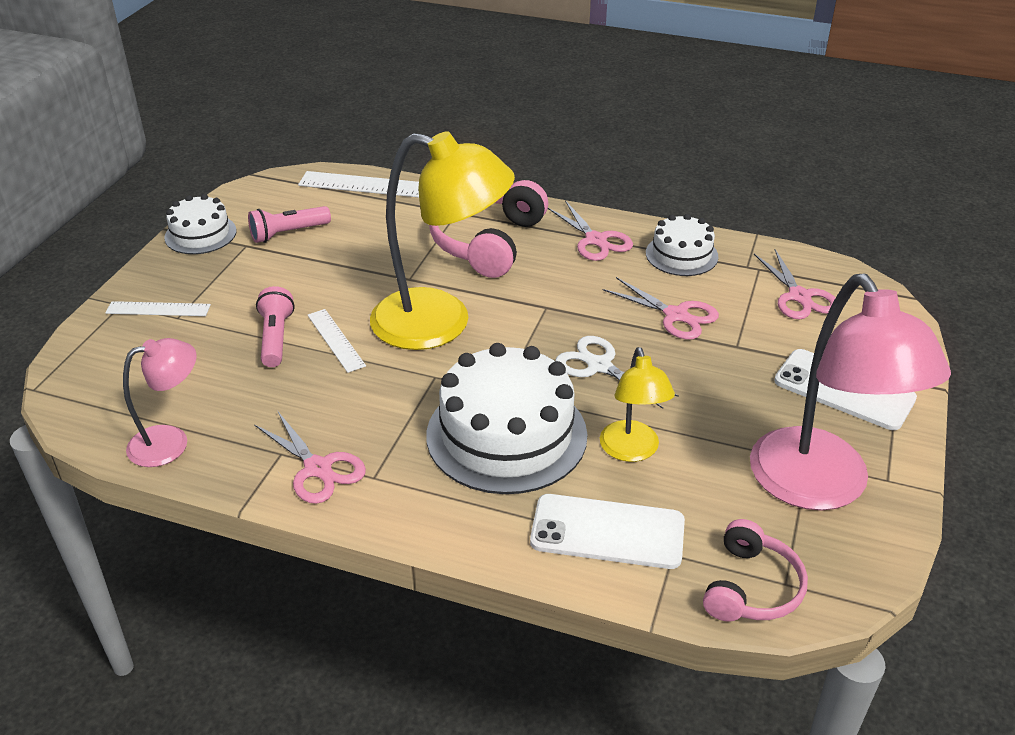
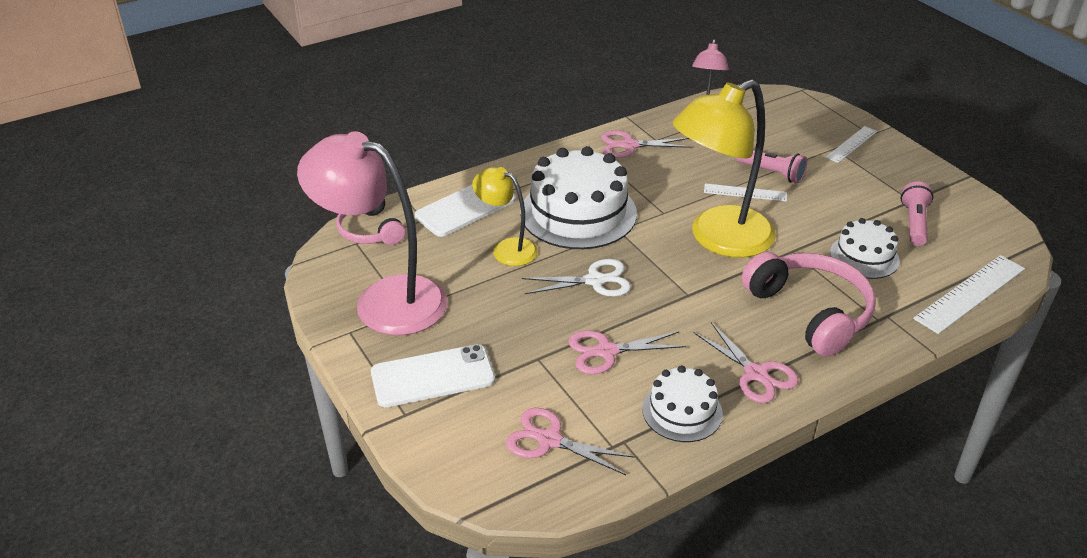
camera: 130 degrees right, 0 degrees up
(200, 234) = (946, 187): white cake -> white cake (864, 257)
(596, 240) = (756, 374): pink scissors -> pink scissors turned 135 degrees counterclockwise

